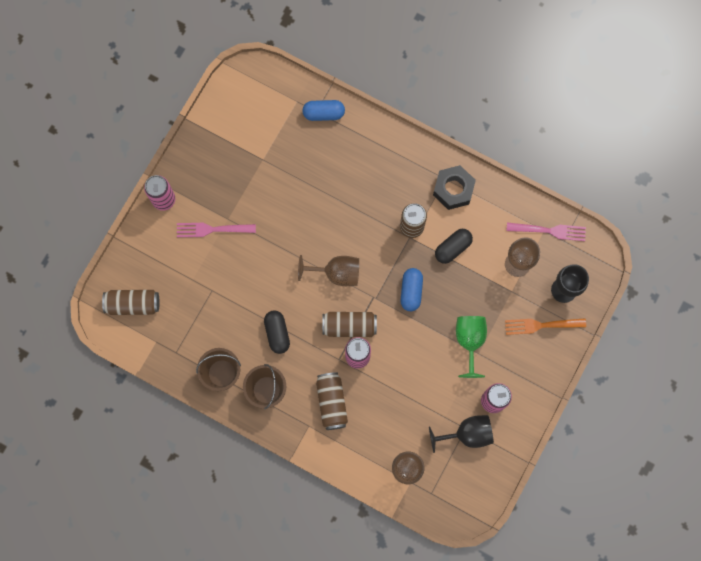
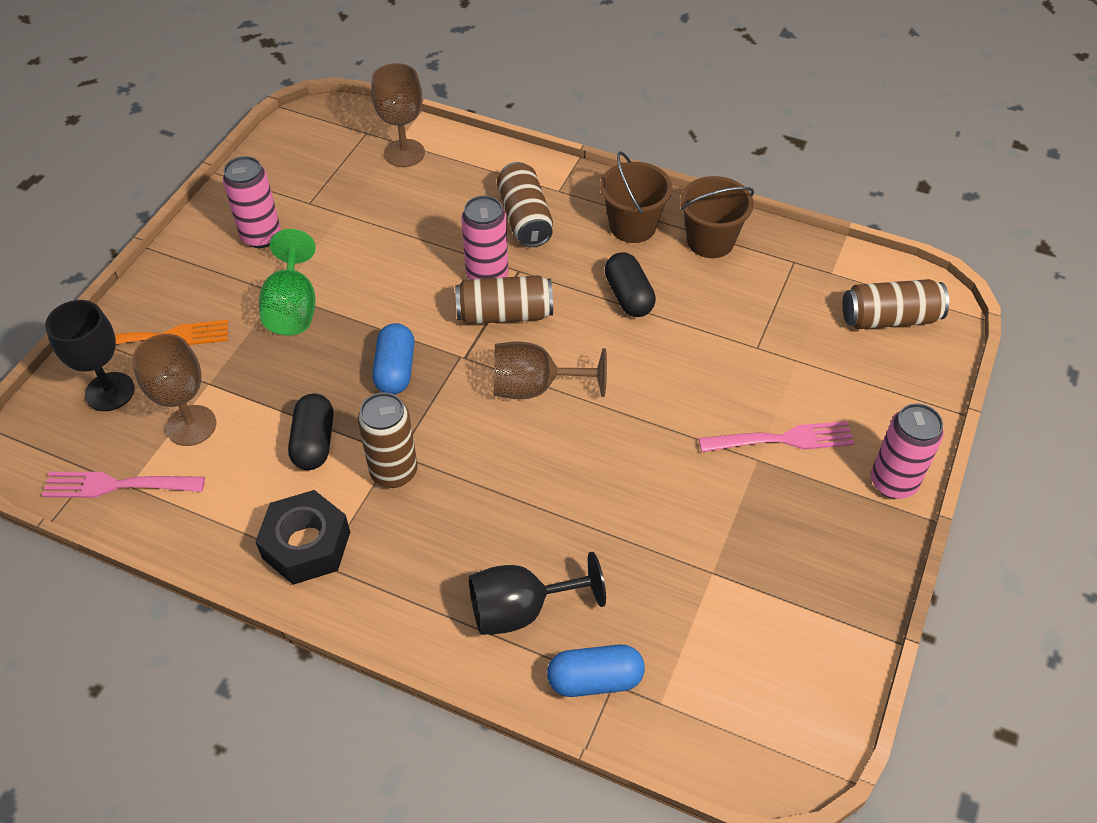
camera: 175 degrees right, 25 degrees down
(452, 248) = (314, 442): black capsule -> black capsule turned 45 degrees counterclockwise
(467, 434) = (306, 196): black goblet -> black goblet (520, 610)

